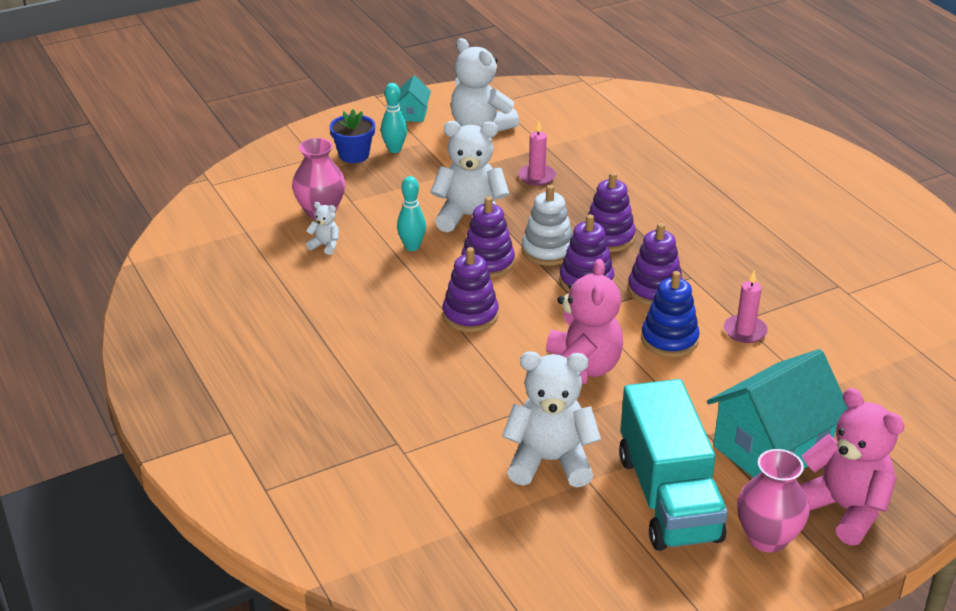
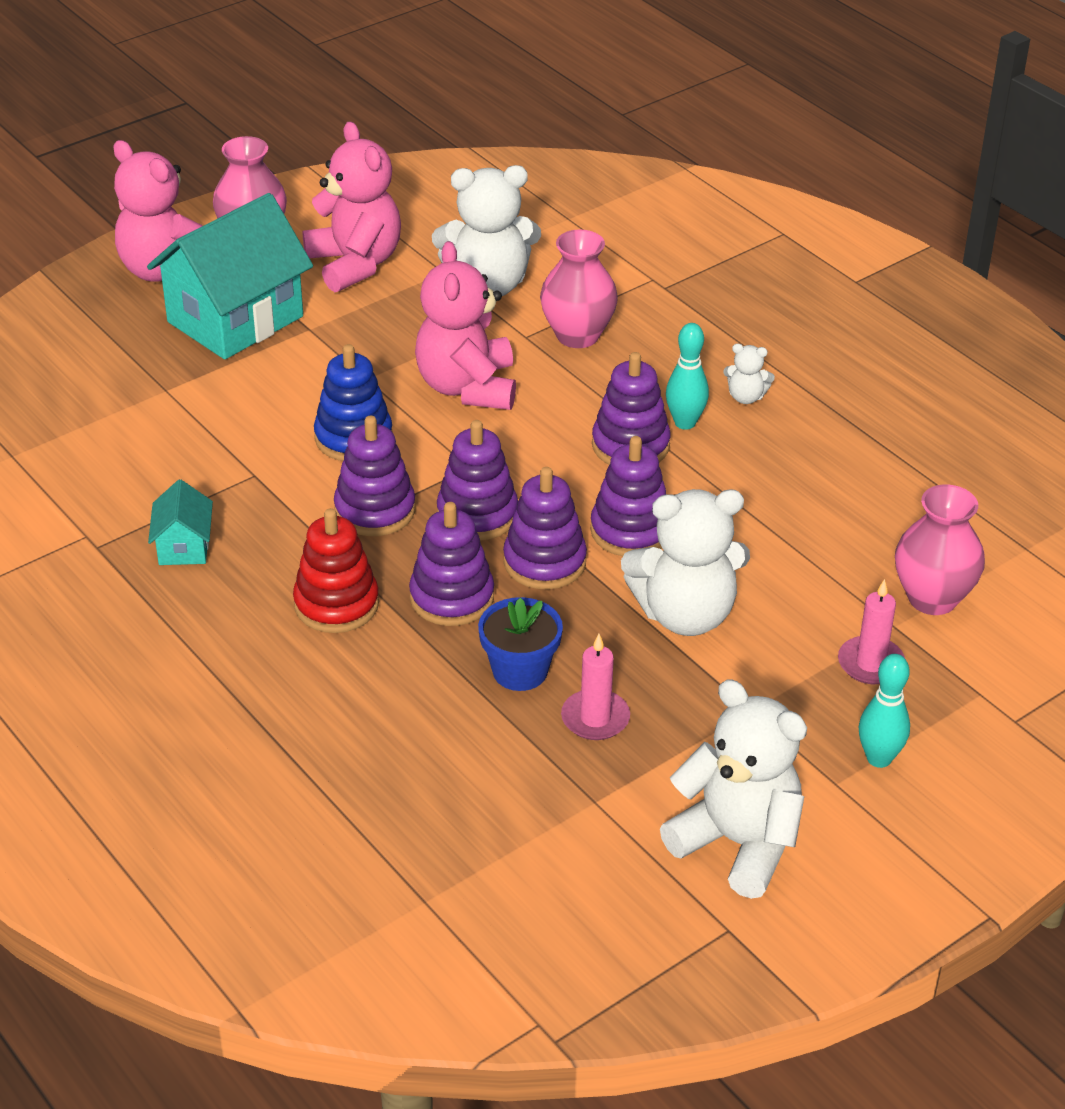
camera: 170 degrees right, 5 degrees up
(325, 245) = (889, 535): white teddy bear -> white teddy bear (746, 397)
(354, 155) = (946, 735): blue flower pot -> blue flower pot (520, 671)
(412, 114) = (889, 867): turquoise house -> turquoise house (184, 546)
(412, 247) = (756, 547): turquoise bowling pin -> turquoise bowling pin (685, 423)
(484, 405) = (577, 335): none -> pink vase
(547, 251) = (544, 562): white stacking toy -> purple stacking toy
(668, 497) = (355, 264): turquoise truck -> pink teddy bear
(679, 240) = (336, 604): none -> red stacking toy
(745, 331) = (248, 460): pink candle -> pink candle (870, 663)

